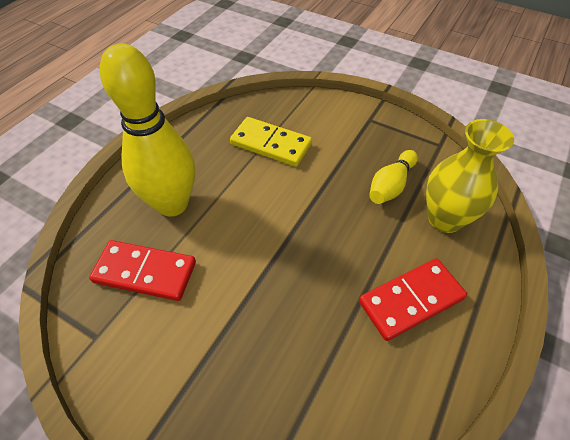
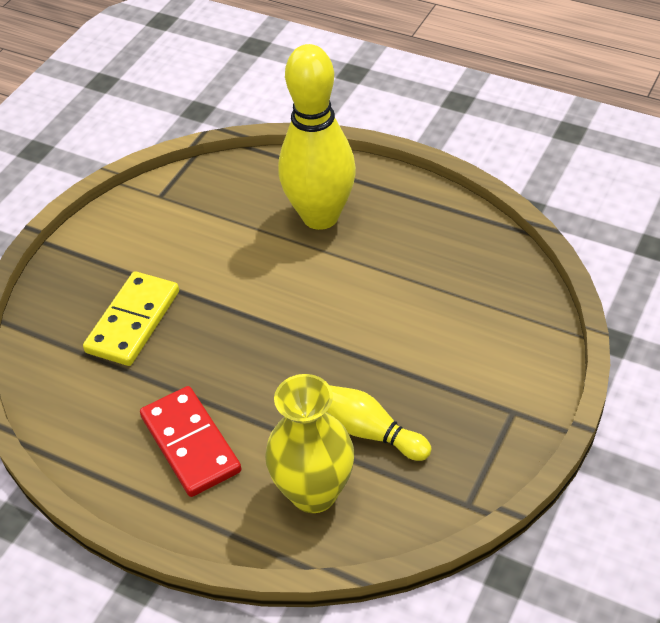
camera: 90 degrees right, 5 degrees down
(145, 272) = (228, 213): red domino -> none
(271, 144) = (436, 295): yellow domino -> yellow domino (133, 322)

